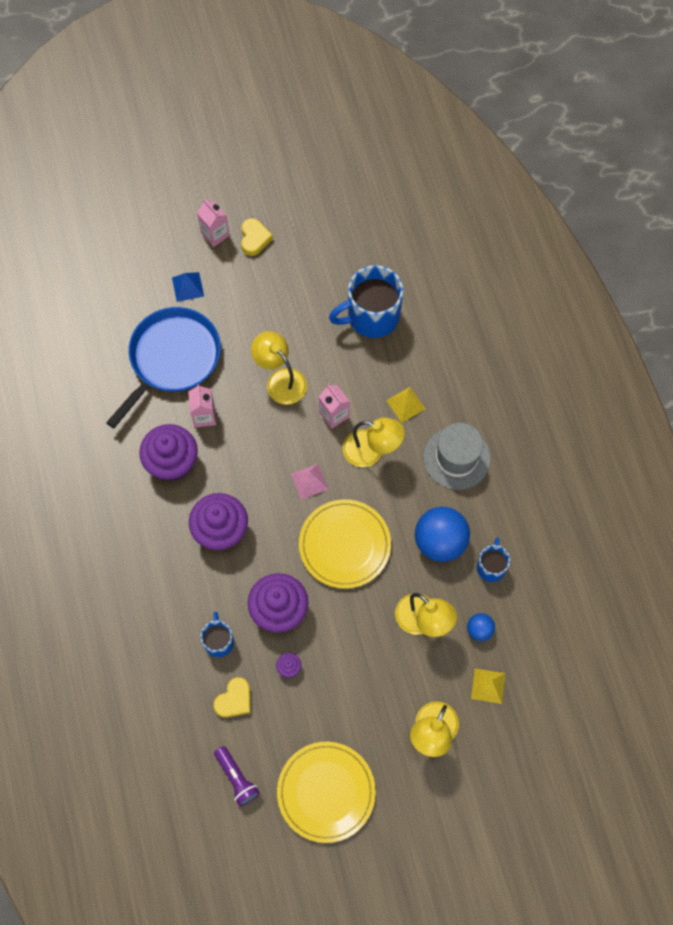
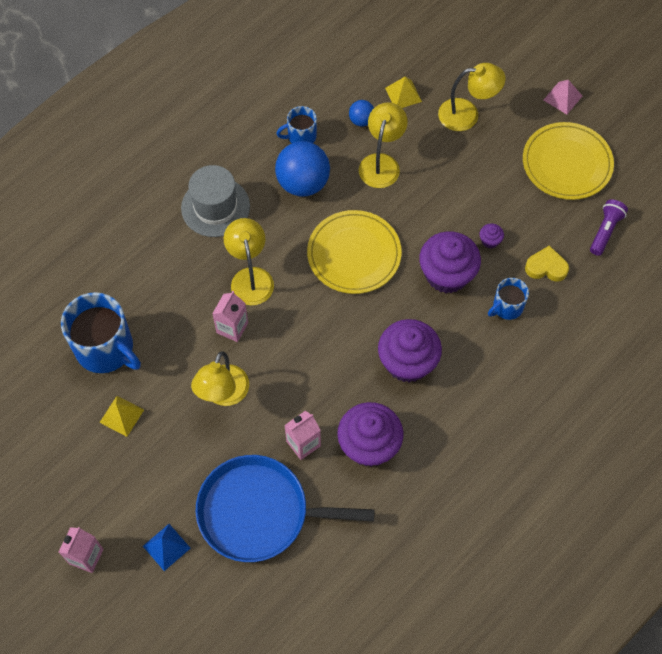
camera: 120 degrees left, 5 degrees down
(254, 239) = (71, 511): yellow heart -> none
(309, 481) = (312, 313): pink pyramid -> pink pyramid (562, 98)
(405, 404) = (186, 273): yellow pyramid -> yellow pyramid (122, 416)

